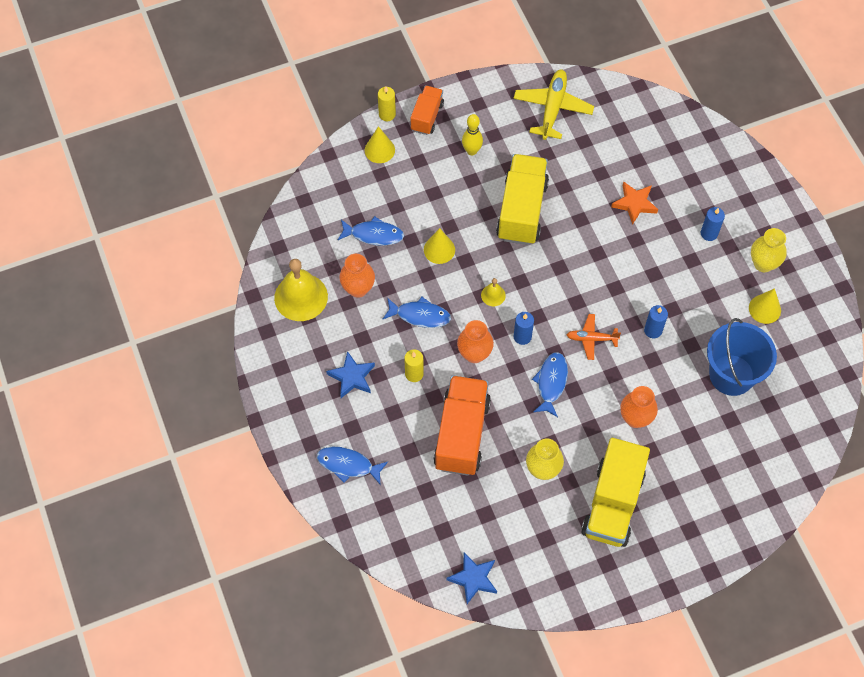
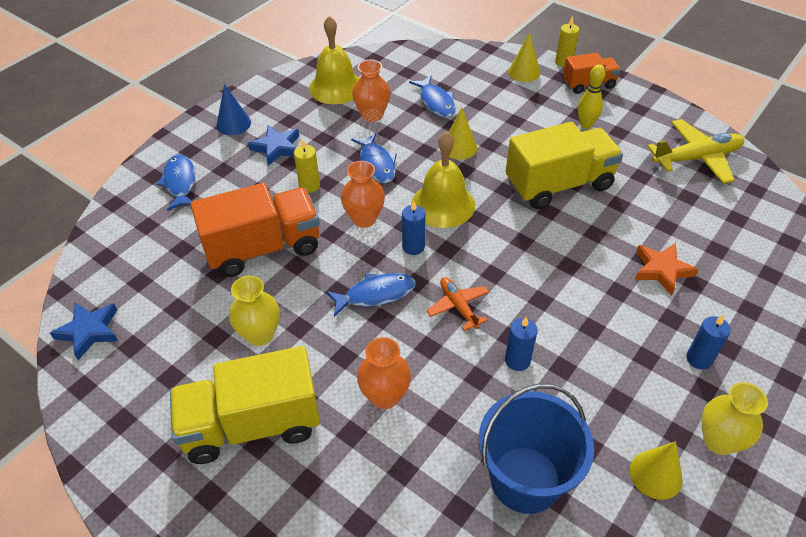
camera: 60 degrees right, 15 degrees down
(297, 396) = (233, 124): none -> blue cone
(493, 295) = (443, 204): yellow bell -> yellow bell, size x2.18

